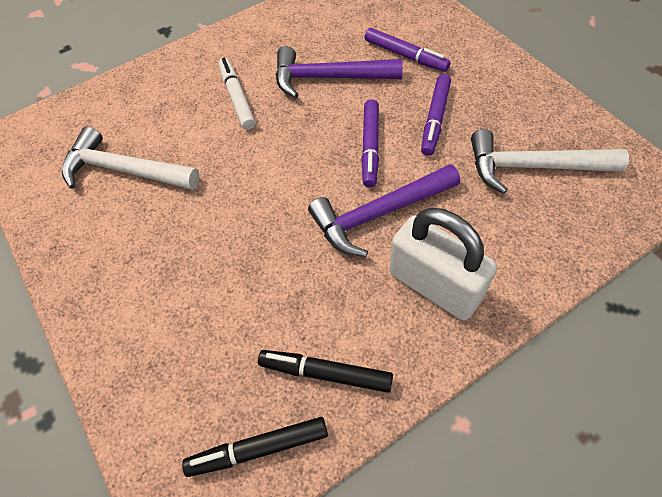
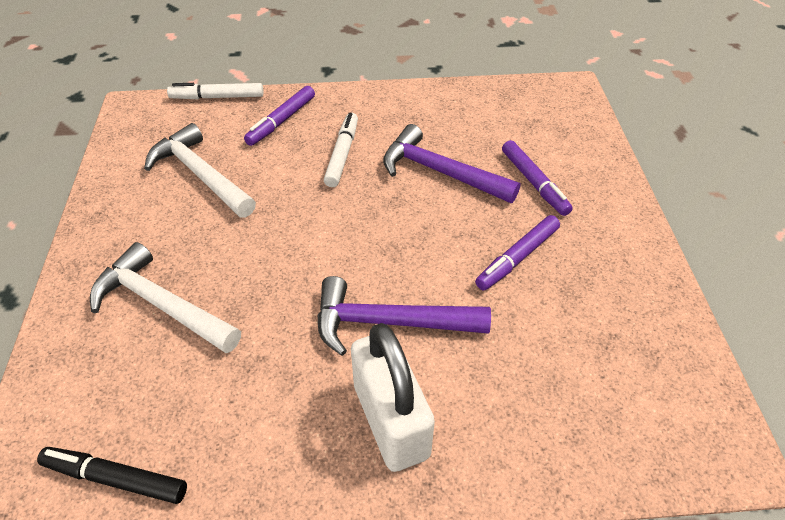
camera: 25 degrees right, 10 degrees down
(82, 95) = (217, 97): none -> white marker
(325, 373) = (224, 445): black marker -> none
(370, 147) = (431, 255): purple marker -> purple marker (281, 121)
(532, 167) = (587, 355): white hammer -> white hammer (161, 304)

